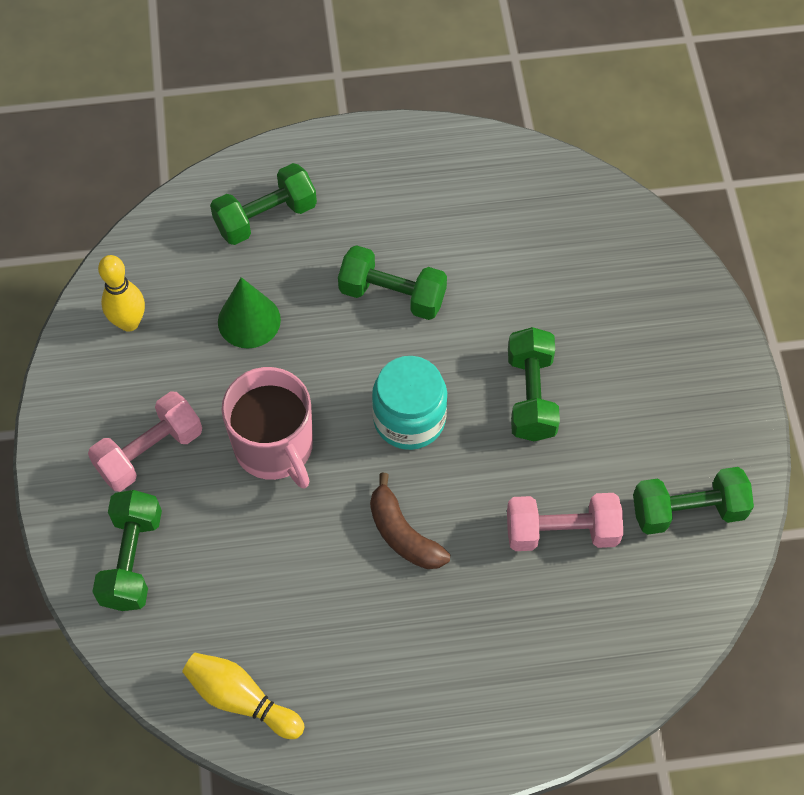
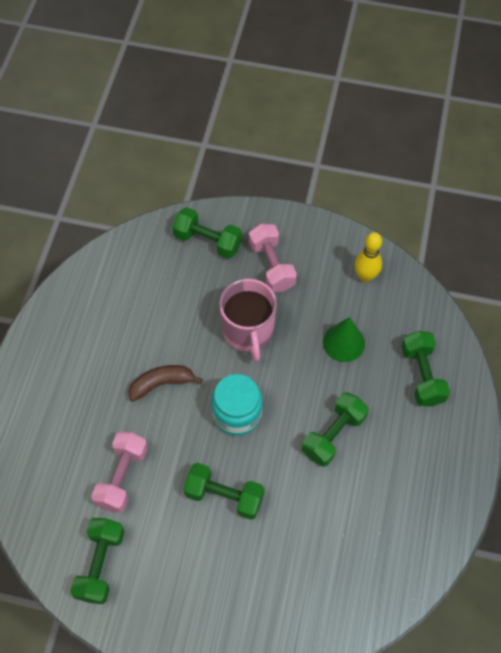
camera: 110 degrees right, 0 degrees up
(241, 699) = (104, 272): yellow bowling pin -> none
(274, 447) = (248, 331): pink mug -> pink mug turned 90 degrees counterclockwise

